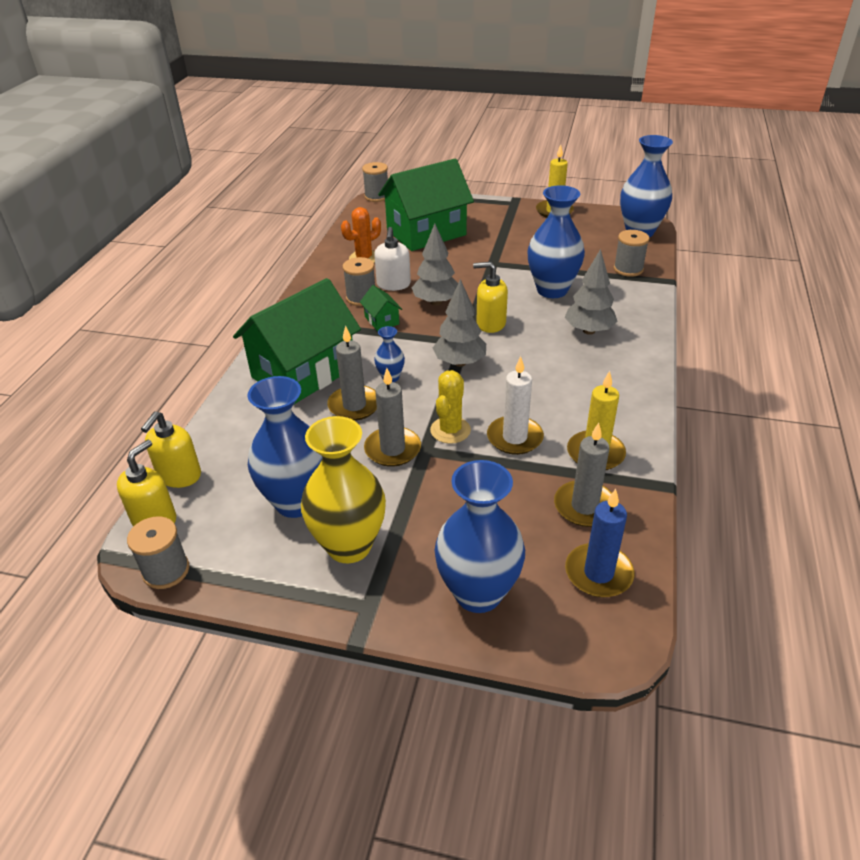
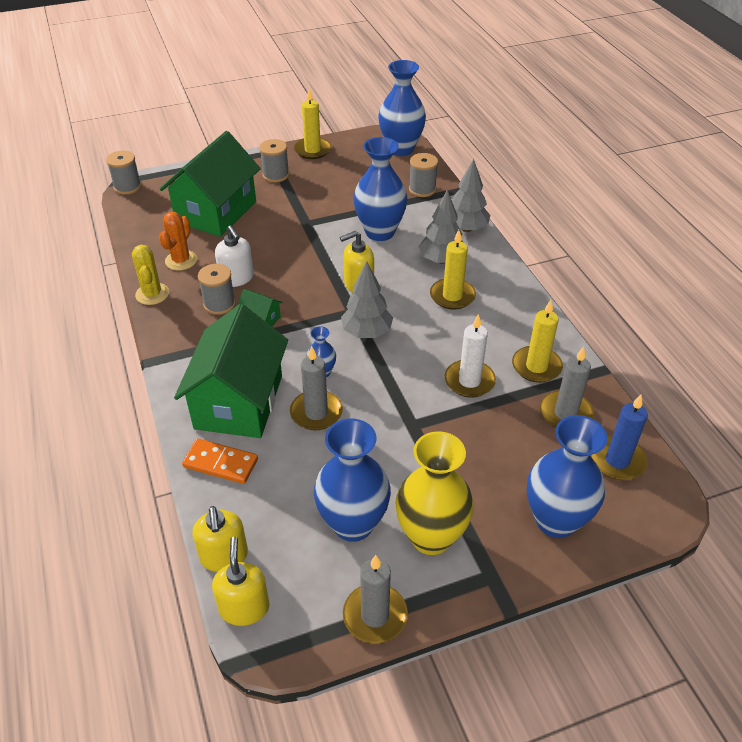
camera: 35 degrees left, 5 degrees up
(166, 571) = (303, 645): grey spool -> grey spool (276, 175)
(245, 409) = (220, 463): none -> orange domino
(392, 449) = (386, 437): grey candle -> grey candle (375, 615)
(436, 302) = (292, 281): grey tree -> grey tree (466, 228)
(450, 430) = (415, 398): yellow cactus -> yellow cactus (152, 294)
(569, 363) = (452, 296): none -> yellow candle

